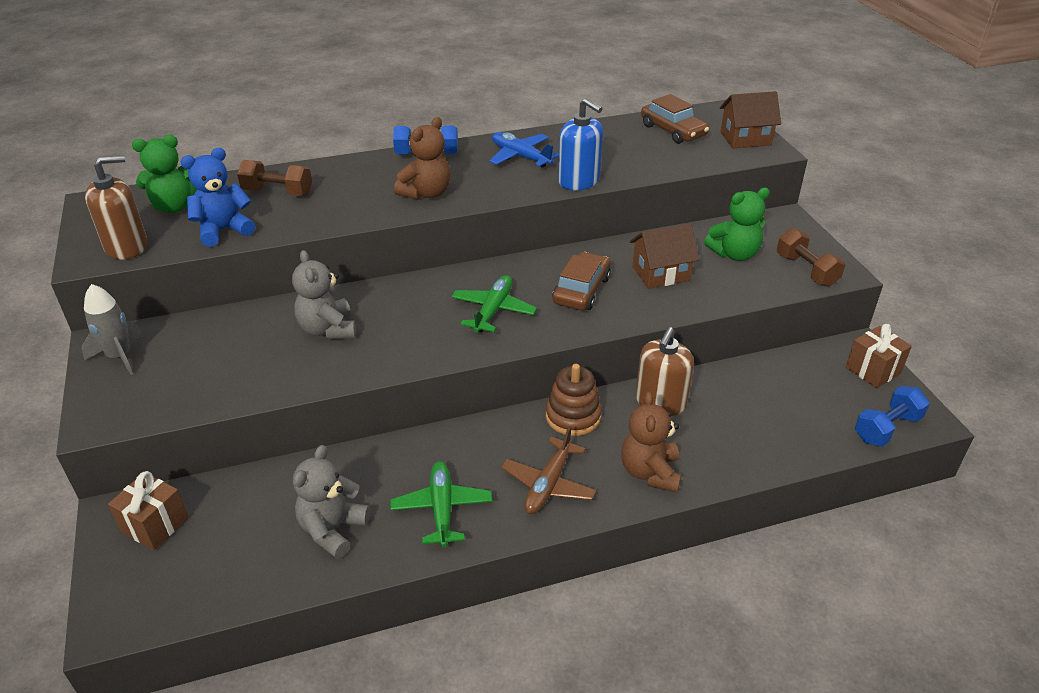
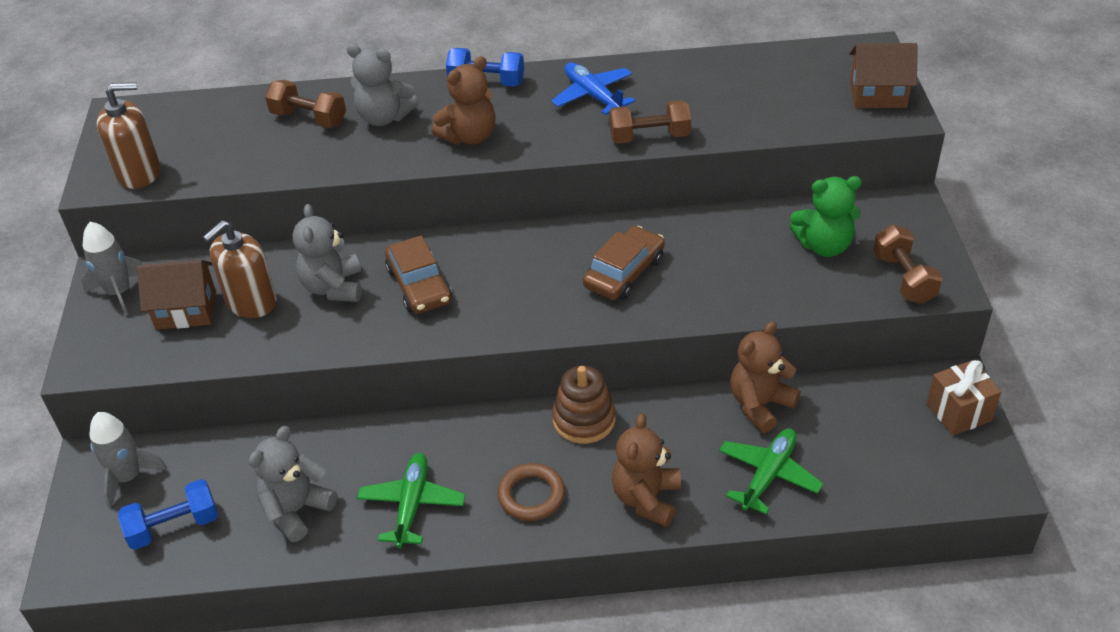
camera: 15 degrees right, 5 degrees up
(155, 525) = (128, 477): brown gift -> grey rocket
(175, 207) = (198, 126): green teddy bear -> none
(223, 230) = (240, 163): blue teddy bear -> none
(346, 186) = (384, 117): none -> grey teddy bear
(493, 310) = (516, 286): green plane -> green plane (768, 475)
(548, 484) = (531, 495): brown plane -> brown ring
(579, 181) = (649, 137): blue soap dispenser -> brown dumbbell
(660, 273) = (724, 261): brown house -> brown house (186, 310)
(660, 402) = (688, 417): brown soap dispenser -> brown soap dispenser (251, 302)
(673, 131) = (791, 75): brown car -> brown car (419, 285)
(715, 385) = (760, 405): none -> brown teddy bear
(886, 428) = (943, 487): blue dumbbell -> blue dumbbell (174, 526)

